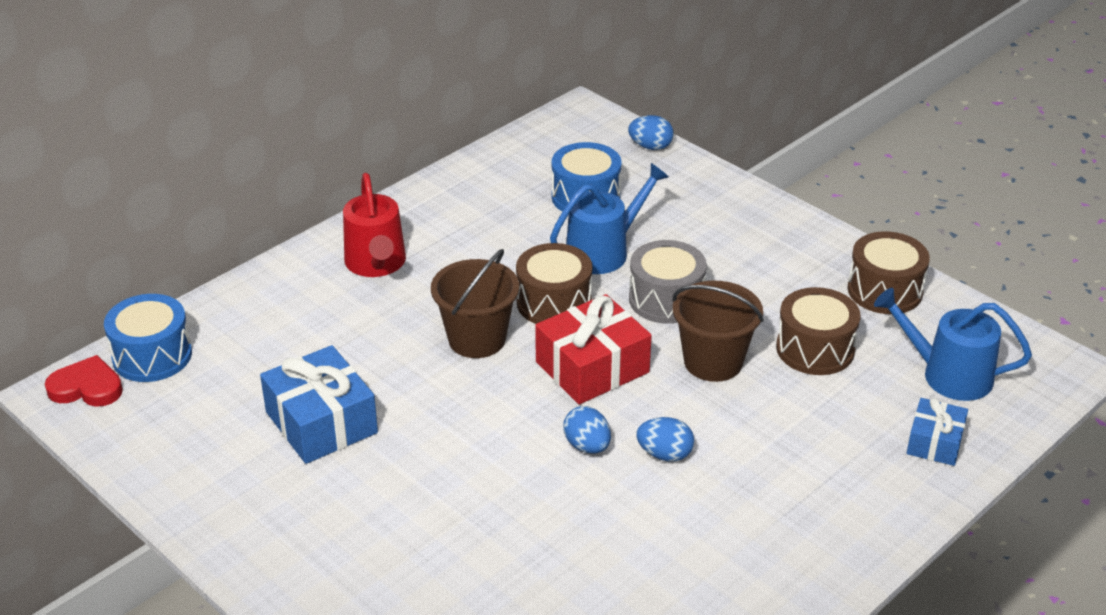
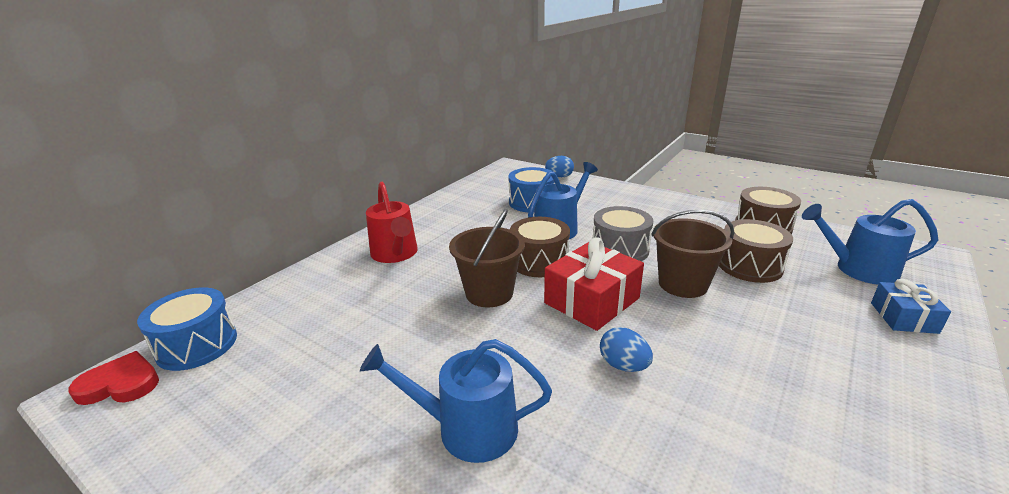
camera: 10 degrees left, 10 degrees down
(321, 422) = (363, 383): blue gift -> none
(412, 479) = (467, 428): none -> blue watering can
(664, 454) = (696, 362): blue egg -> none

